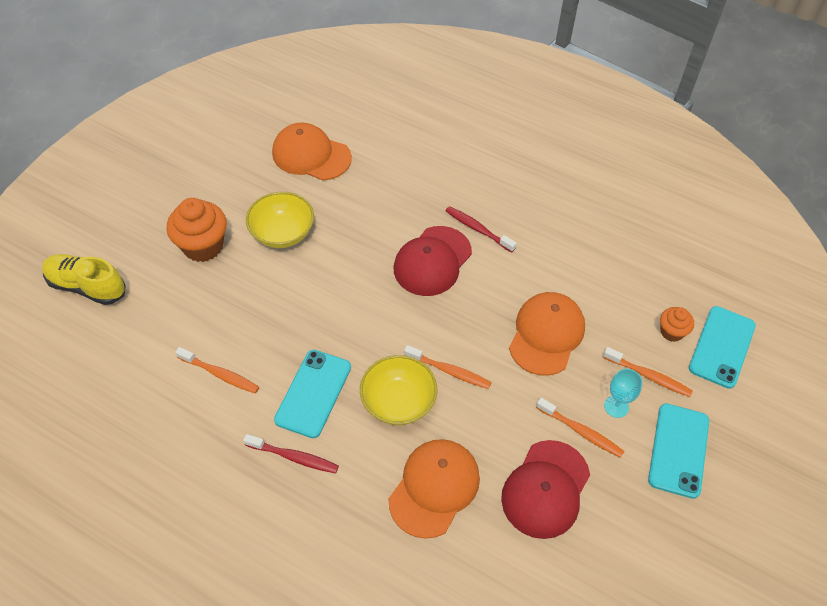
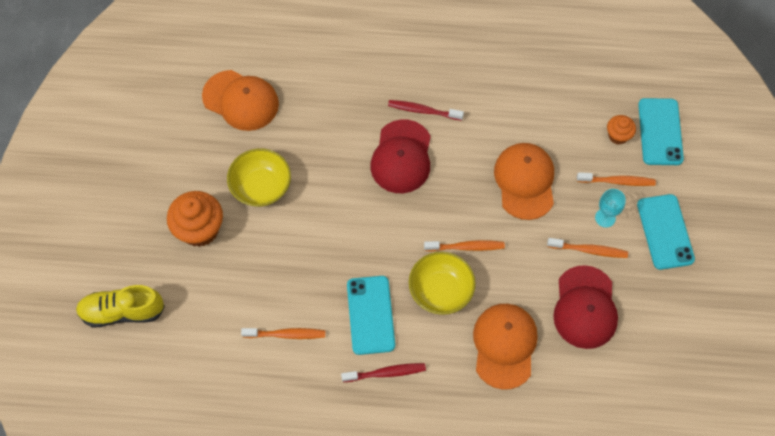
camera: 25 degrees left, 10 degrees up
(311, 155) = (241, 100): orange cap -> orange cap turned 150 degrees counterclockwise

